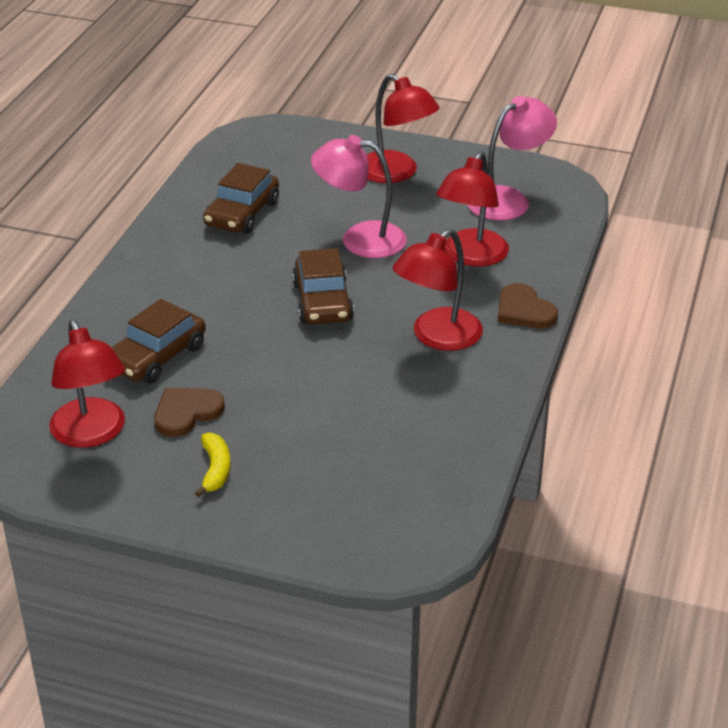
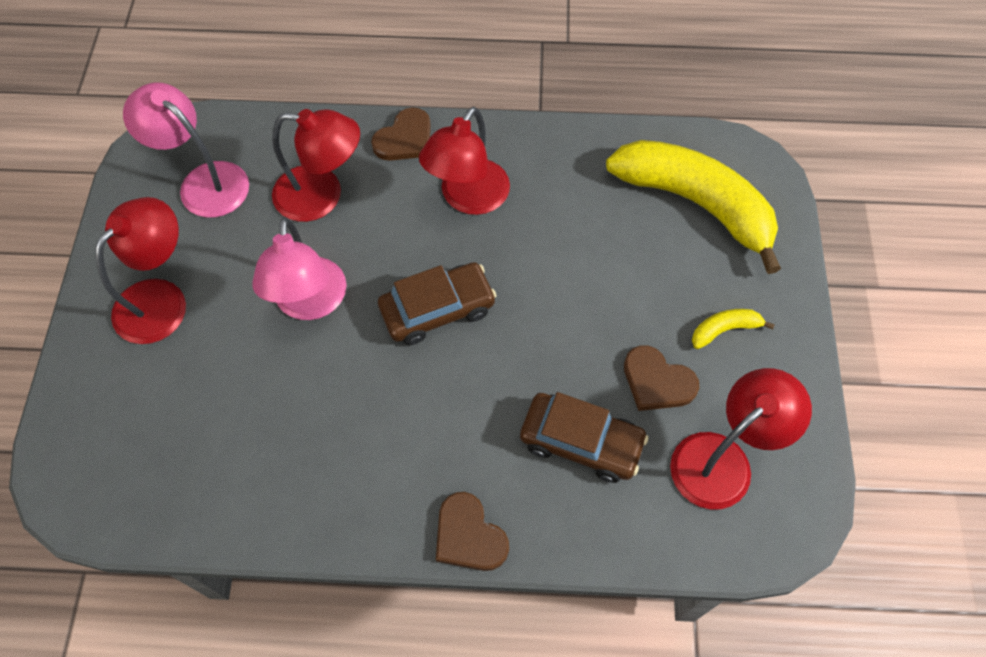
camera: 105 degrees left, 25 degrees up
(117, 287) = (469, 535): none -> brown heart
(242, 213) = (279, 444): brown car -> none
(372, 489) = (695, 204): none -> yellow banana
(437, 337) = (468, 198): red lamp -> red lamp turned 90 degrees clockwise

